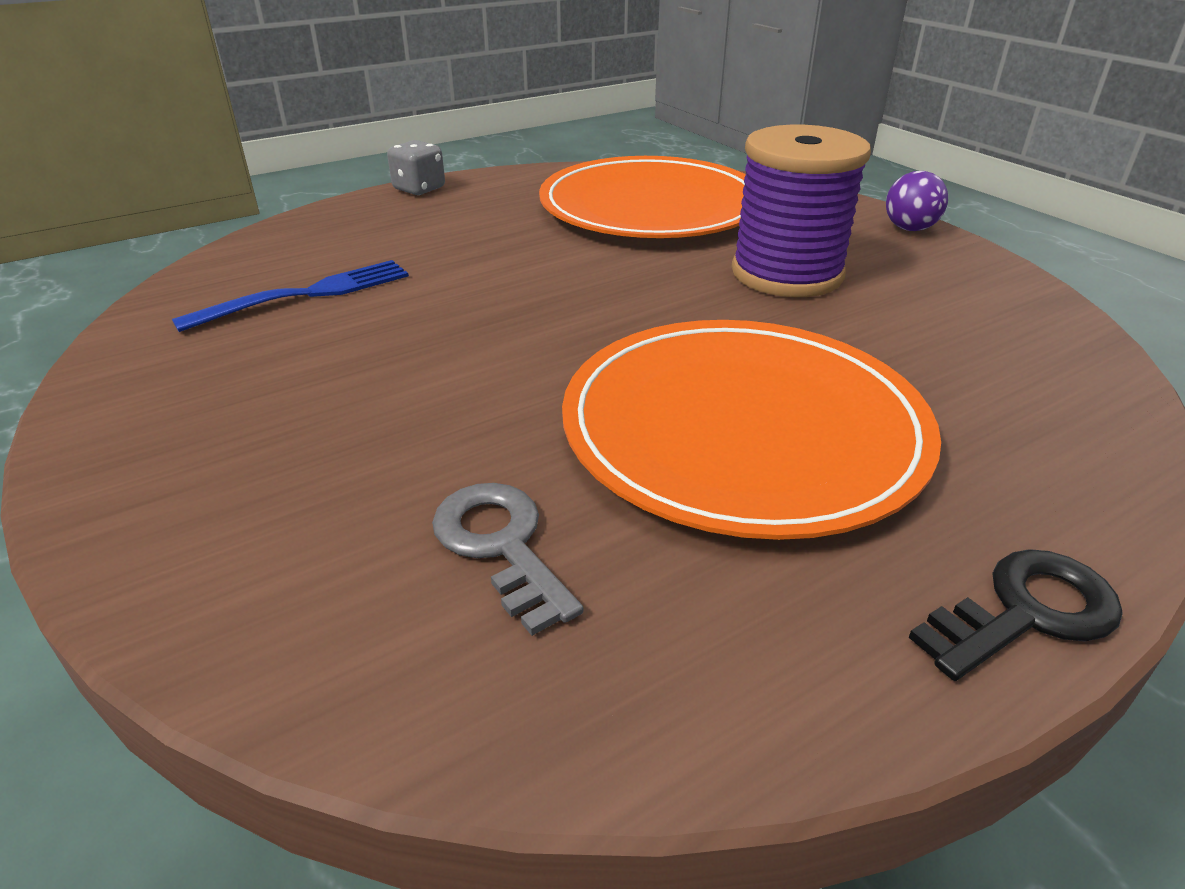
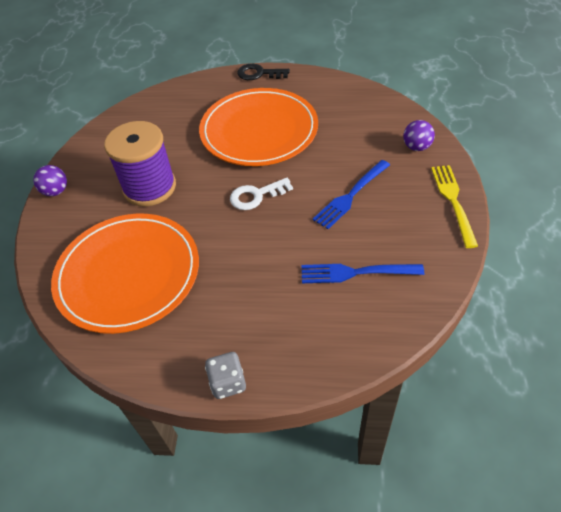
camera: 140 degrees left, 15 degrees up
(106, 455) = (453, 201): none -> yellow fork
(242, 562) = (416, 147): none -> purple ball
(383, 383) = (351, 195): none -> blue fork
(501, 545) = (351, 126): grey key -> none
(584, 322) = (256, 196): none -> white key

